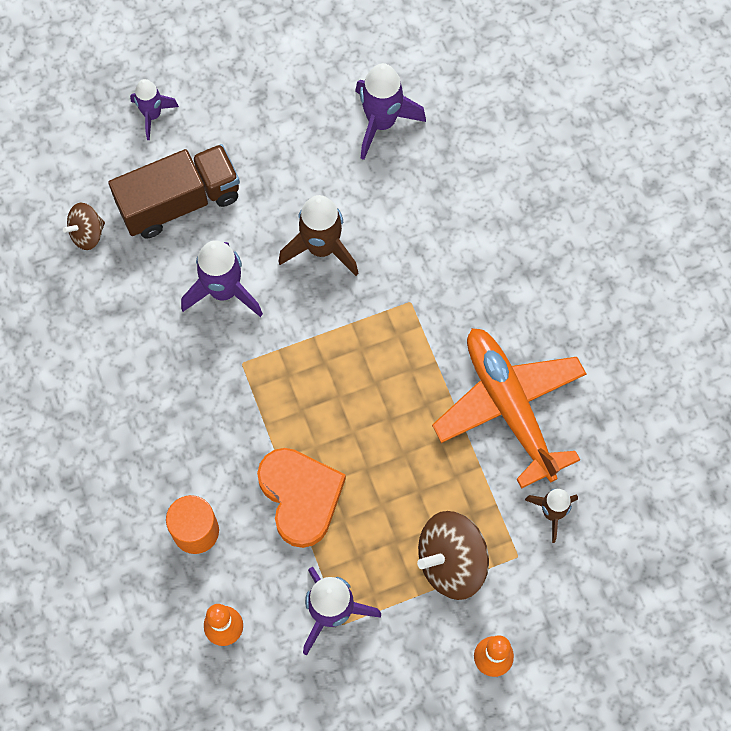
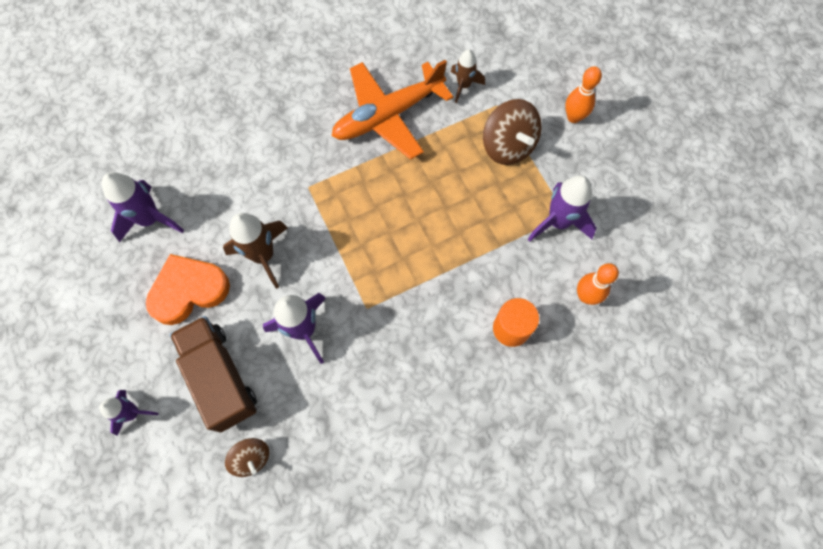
camera: 95 degrees left, 0 degrees up
(300, 496) = (473, 252): orange heart -> orange heart (188, 290)

